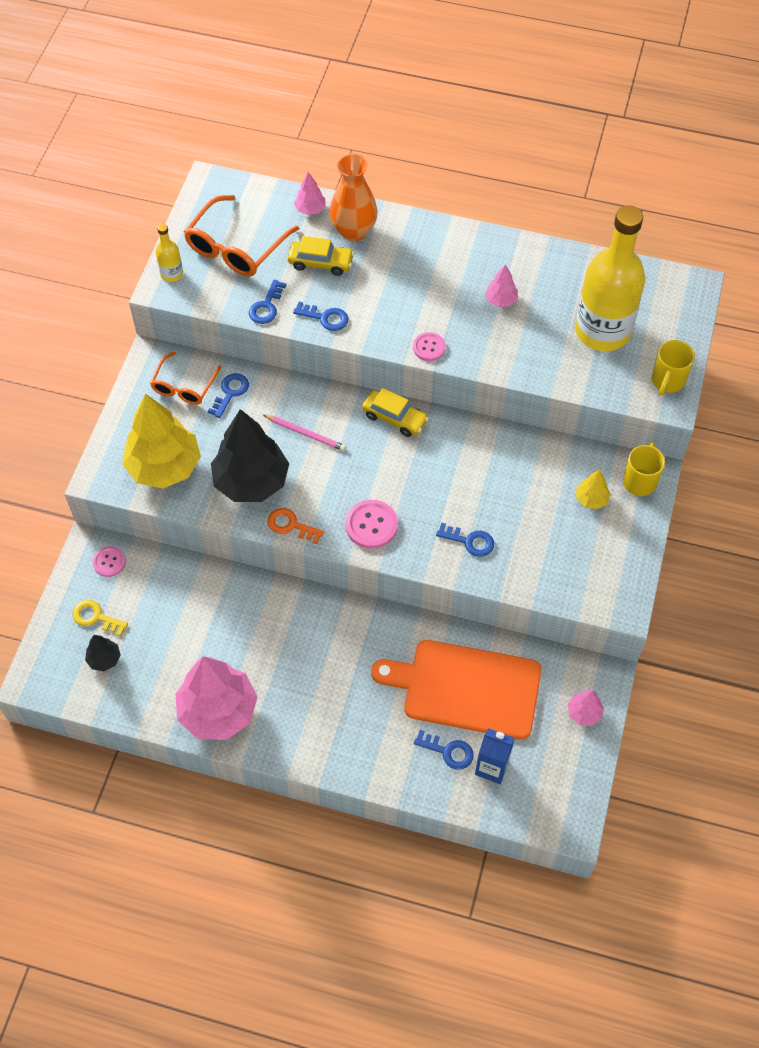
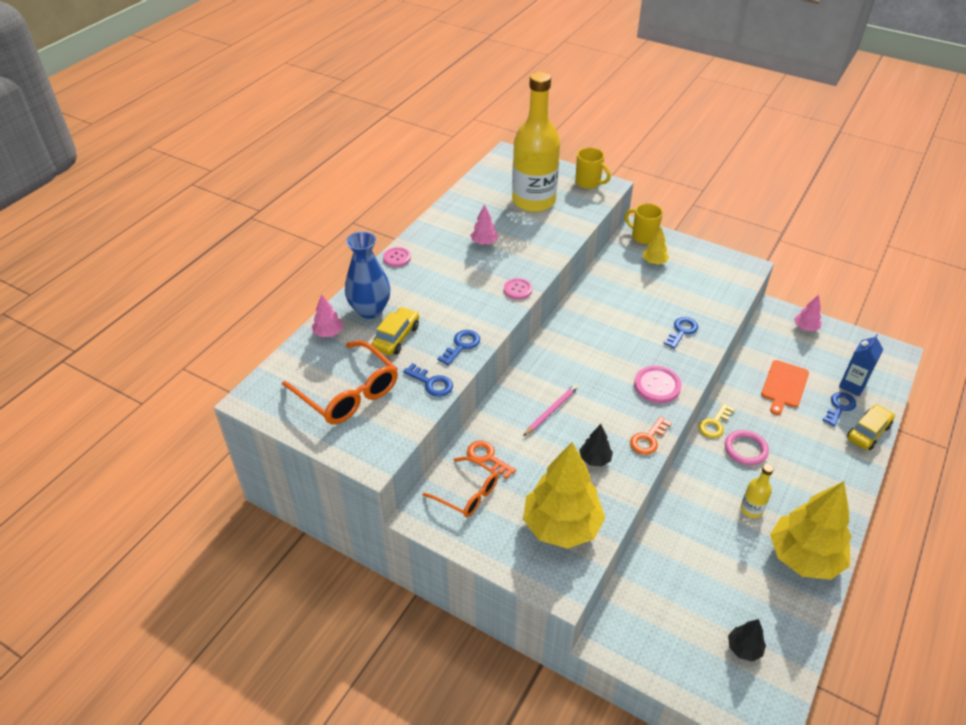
camera: 75 degrees left, 15 degrees down
(95, 617) = (694, 649): yellow key -> yellow key (714, 424)
(109, 562) = (629, 626): pink button -> pink button (397, 258)
(172, 274) = (358, 449): yellow bottle -> yellow bottle (751, 509)
(218, 711) = (804, 557): pink tree -> yellow tree
(230, 392) = (487, 457): blue key -> orange key
(251, 481) = (595, 459): black tree -> black tree, size x0.44
(351, 650) = (745, 449): none -> pink ring
(354, 231) = (370, 310): orange vase -> blue vase
(394, 418) = (551, 351): yellow car -> yellow car (868, 432)
(466, 688) = (784, 385): orange cutting board -> orange cutting board, size x0.54

